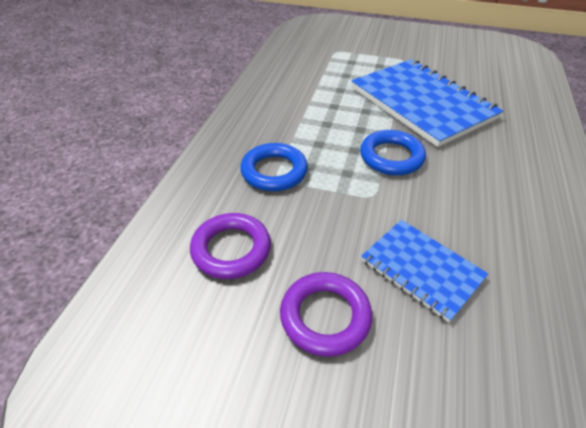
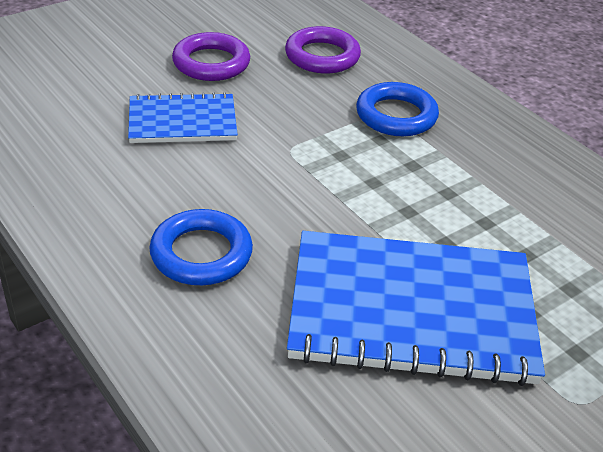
camera: 125 degrees right, 5 degrees down
(391, 157) = (330, 199): blue ring -> blue ring (201, 253)

